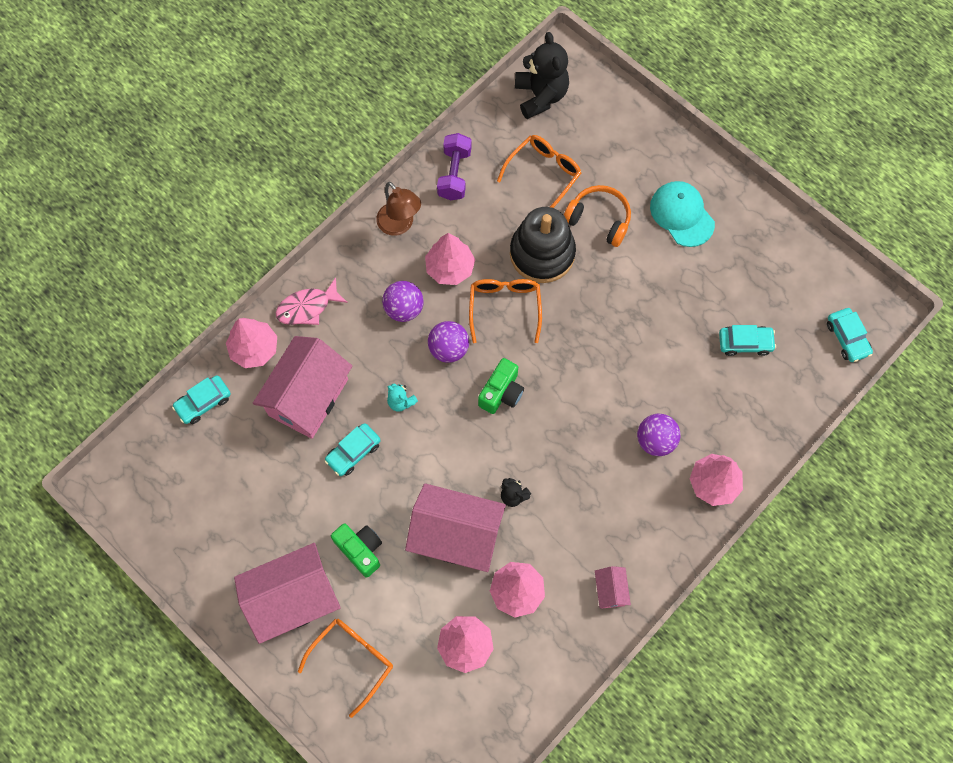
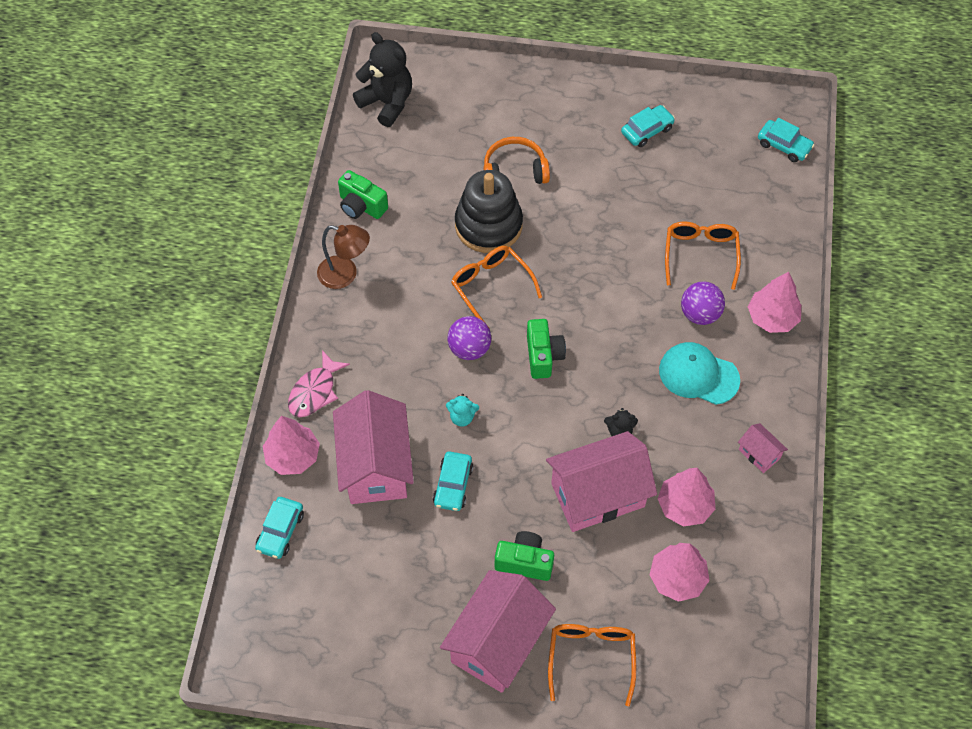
camera: 35 degrees left, 10 degrees down
(404, 309) = (404, 340): purple ball -> none
(450, 268) = (418, 283): pink tree -> none
(454, 174) = (361, 206): purple dumbbell -> green camera
(543, 174) = (439, 162): orange glasses -> orange glasses (700, 255)
(682, 215) = (580, 128): turquoise cap -> turquoise cap (698, 375)
(745, 343) = (709, 196): turquoise car -> turquoise car (647, 130)

